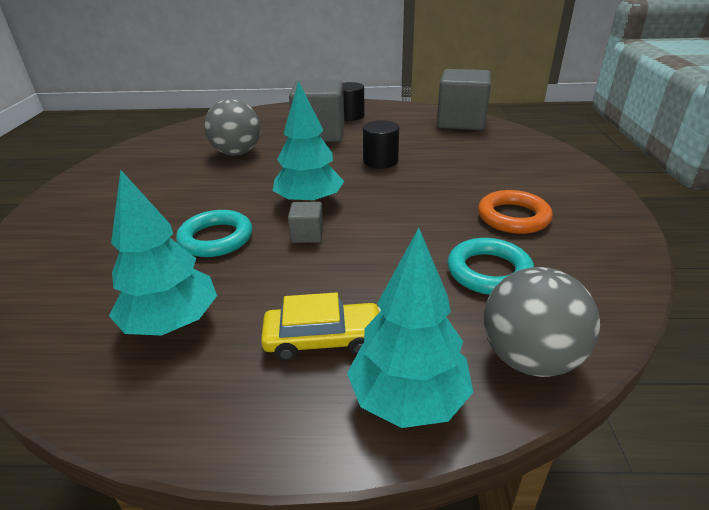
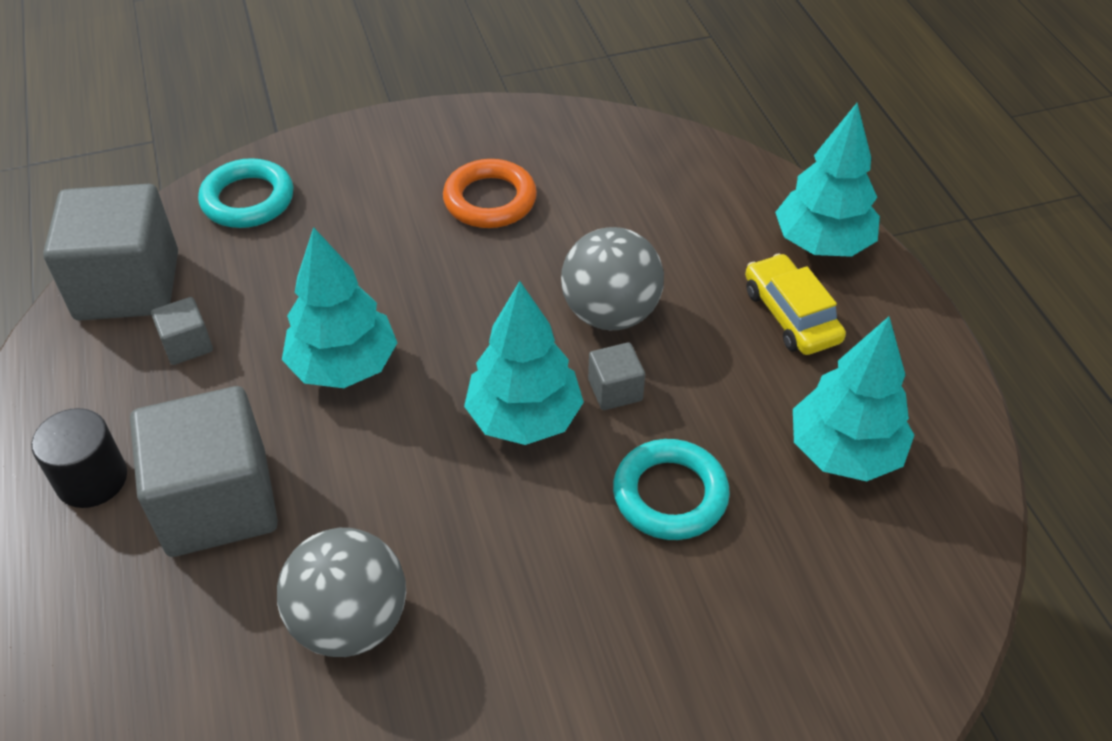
camera: 110 degrees left, 15 degrees up
(380, 161) = (343, 366): black cylinder -> turquoise tree
(415, 131) = (187, 345): none -> grey cube
(489, 271) = (619, 212): turquoise ring -> turquoise ring (248, 200)
(529, 358) = (734, 180): grey ball -> grey ball (610, 313)

